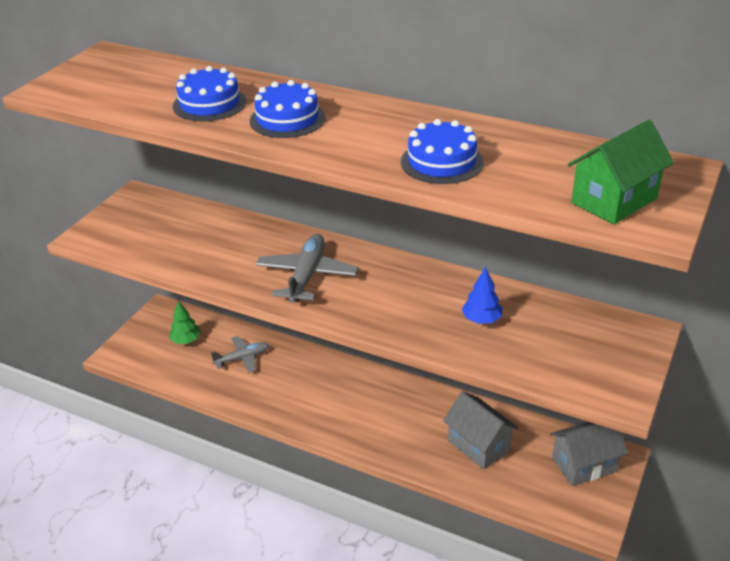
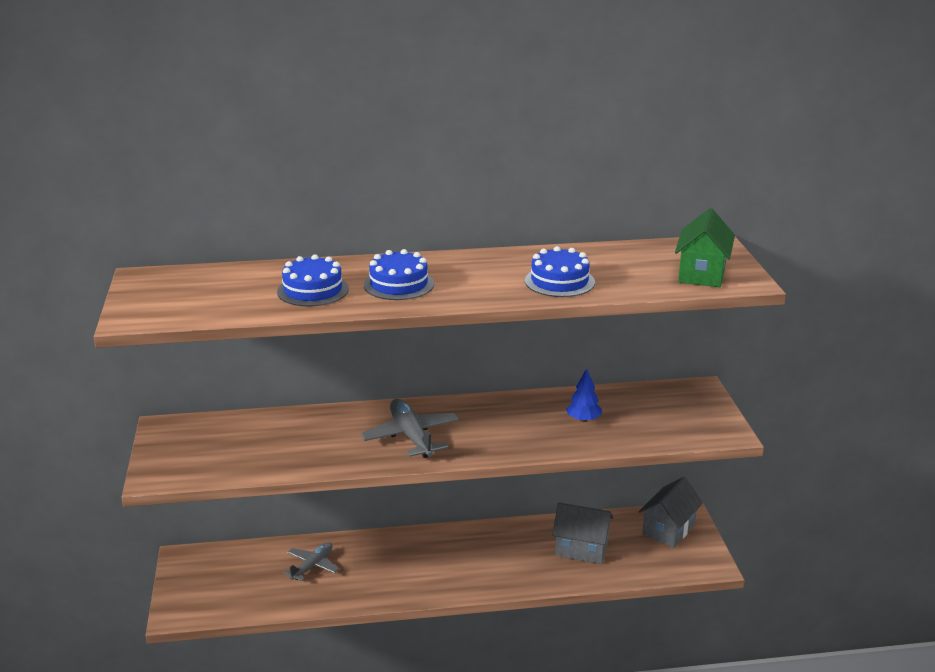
camera: 35 degrees left, 10 degrees down
(186, 340) = (238, 573): green tree -> none

